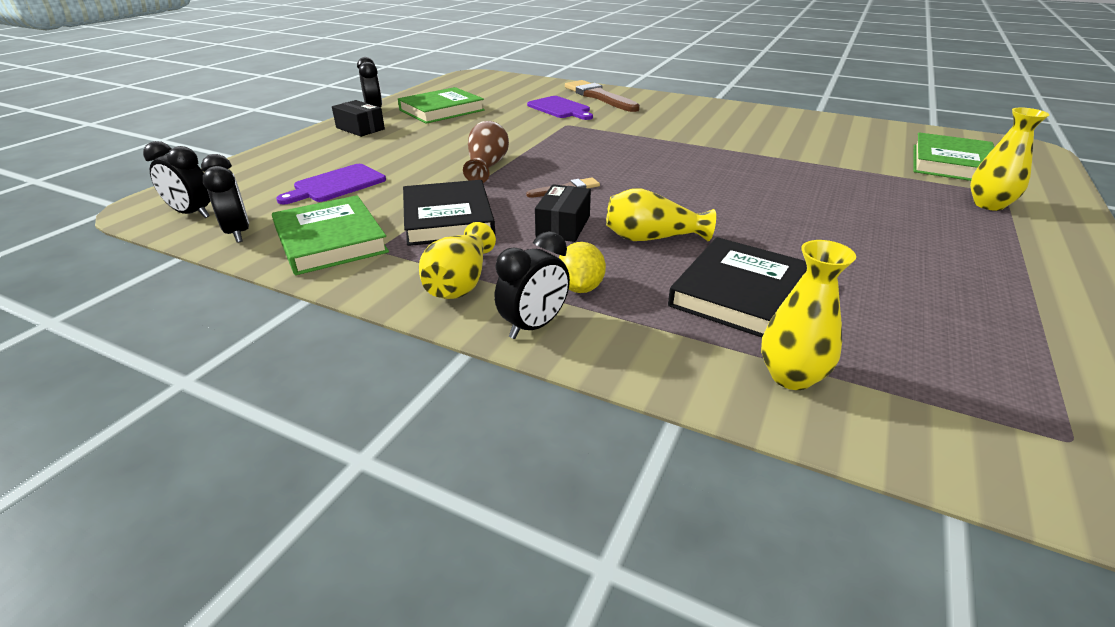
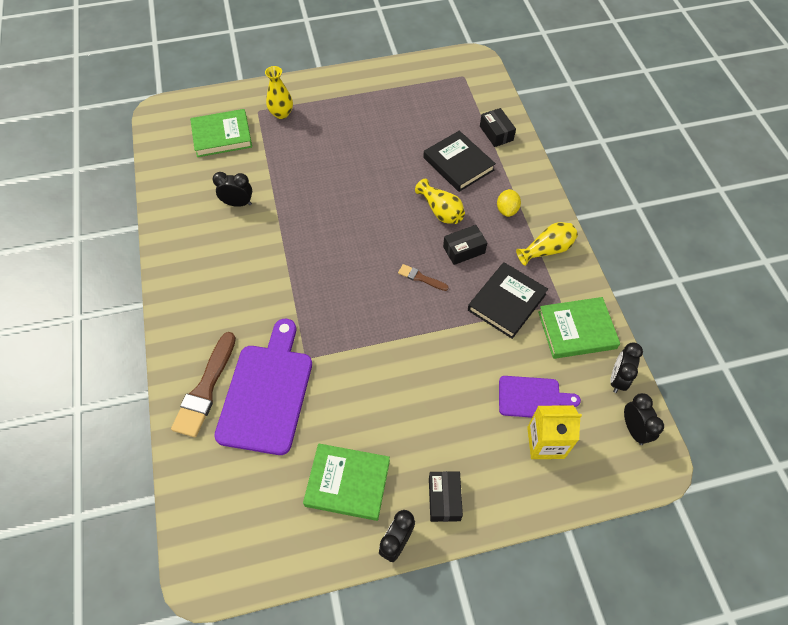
camera: 130 degrees left, 25 degrees up
(295, 173) = (545, 442): none -> yellow carton
(330, 240) = (576, 330): green book -> green book turned 60 degrees clockwise
(487, 166) = (429, 342): brown vase -> none
(534, 326) = (544, 207): black clock -> black clock (238, 203)
(560, 108) = (266, 393): purple cutting board -> purple cutting board, size x1.79
(580, 288) = (507, 210): yellow lemon -> yellow lemon turned 45 degrees counterclockwise
(738, 293) = (458, 164): black book -> black book turned 60 degrees clockwise
(791, 376) = (496, 133): yellow vase -> black box

